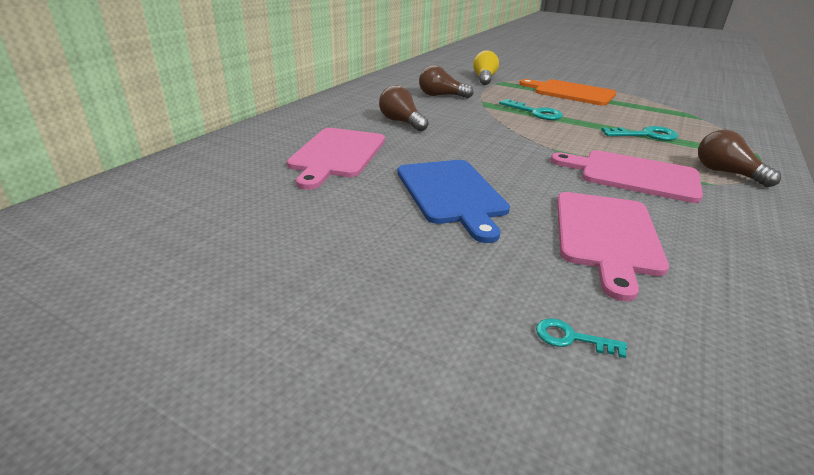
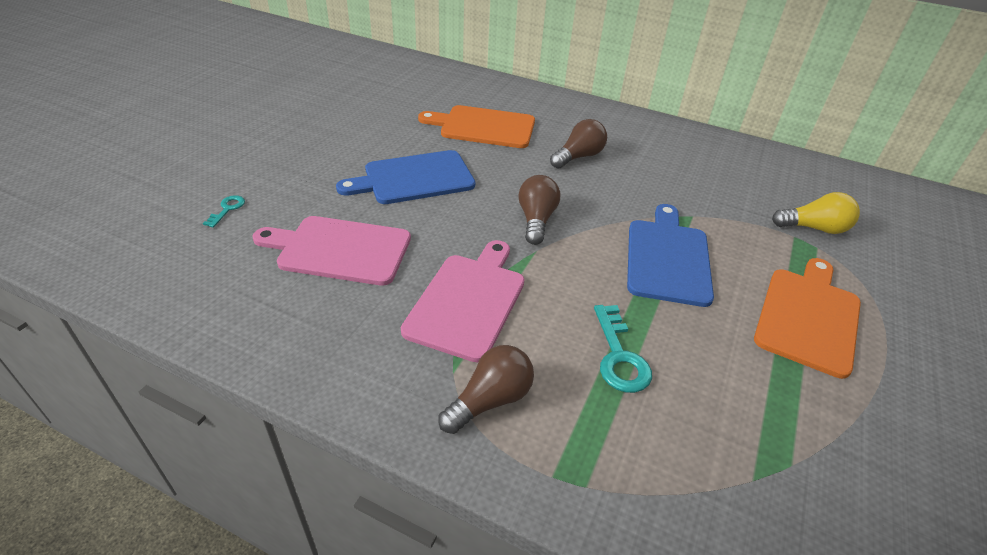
camera: 85 degrees right, 10 degrees up
(337, 155) = (483, 127): pink cutting board -> orange cutting board
(441, 96) = (692, 185): brown light bulb -> brown light bulb (536, 220)
(535, 112) = (667, 258): turquoise key -> blue cutting board

